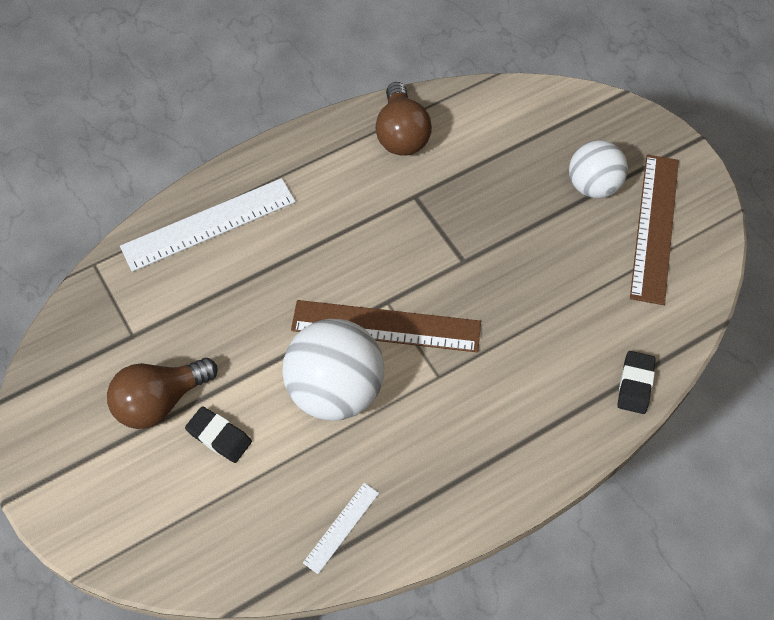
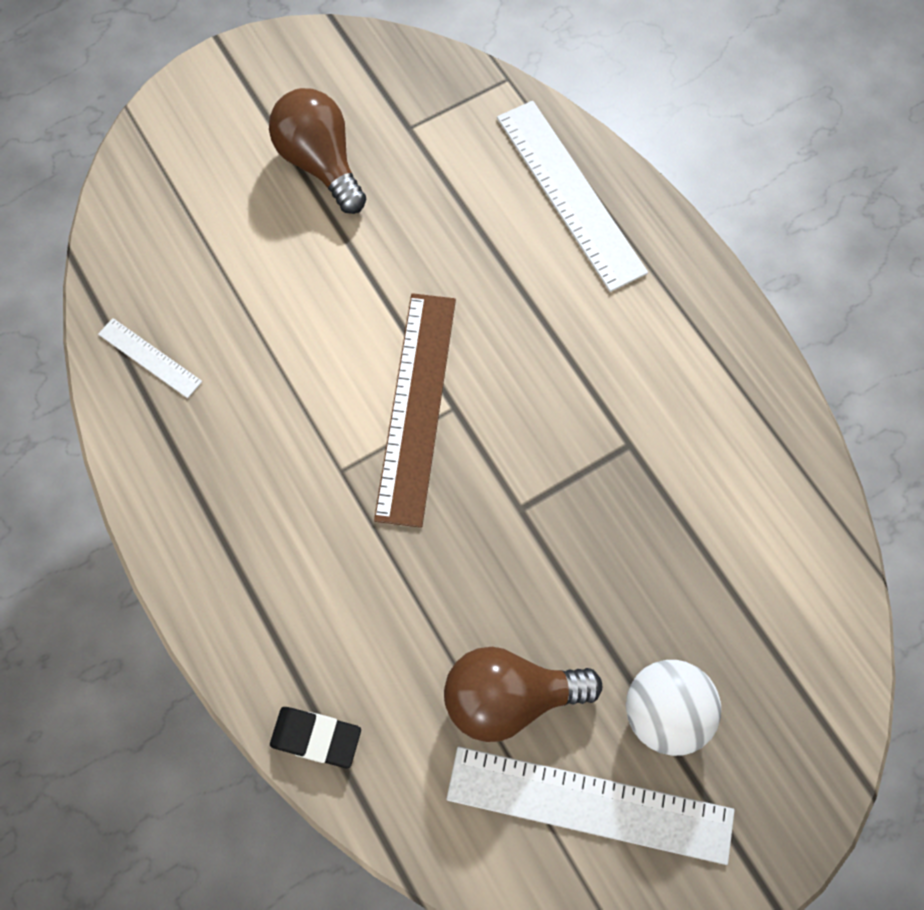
camera: 90 degrees right, 10 degrees up
(219, 436) = (273, 226): black eraser -> none
(335, 390) = (326, 347): white ball -> none
(401, 135) = (739, 427): brown light bulb -> brown light bulb (509, 695)
(654, 227) = (589, 804): brown ruler -> white ruler

